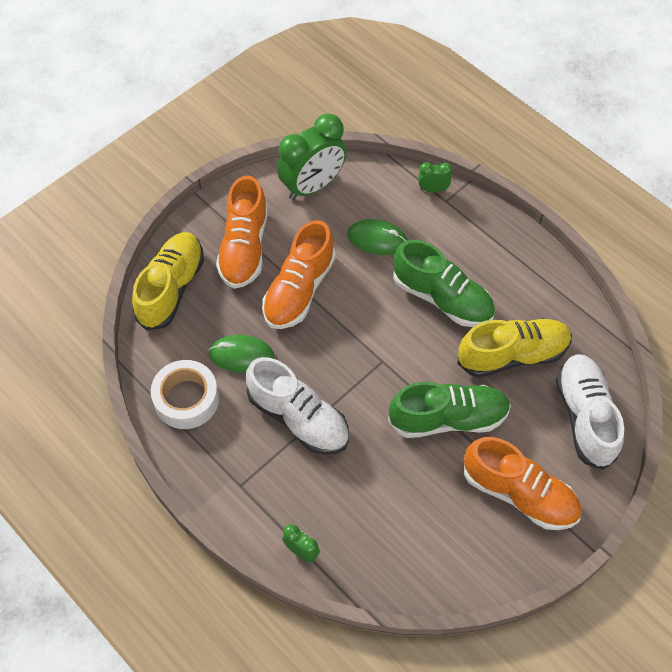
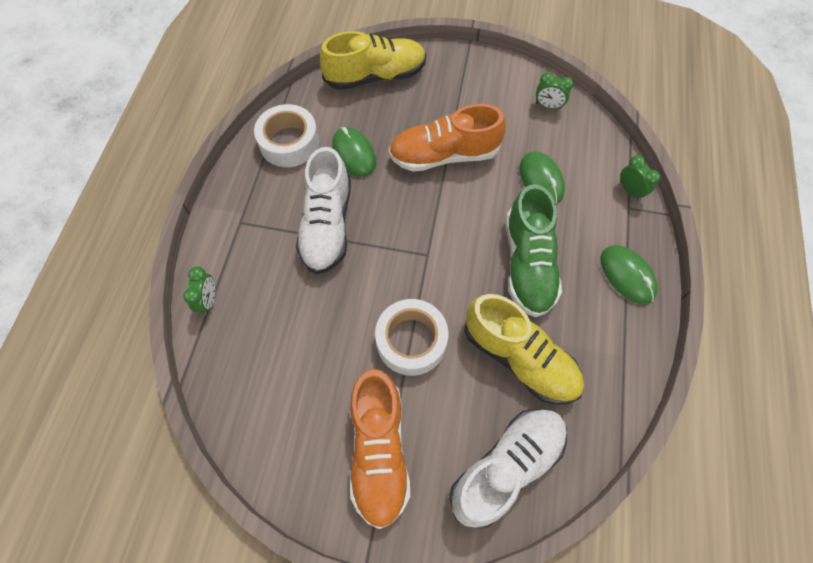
camera: 55 degrees right, 5 degrees up
(244, 247) = (450, 97): orange shoe -> none
(312, 186) = (548, 106): green clock -> green clock, size x0.46
(448, 418) = (411, 341): green shoe -> white tape
(498, 242) = (627, 275): none -> green mouse

